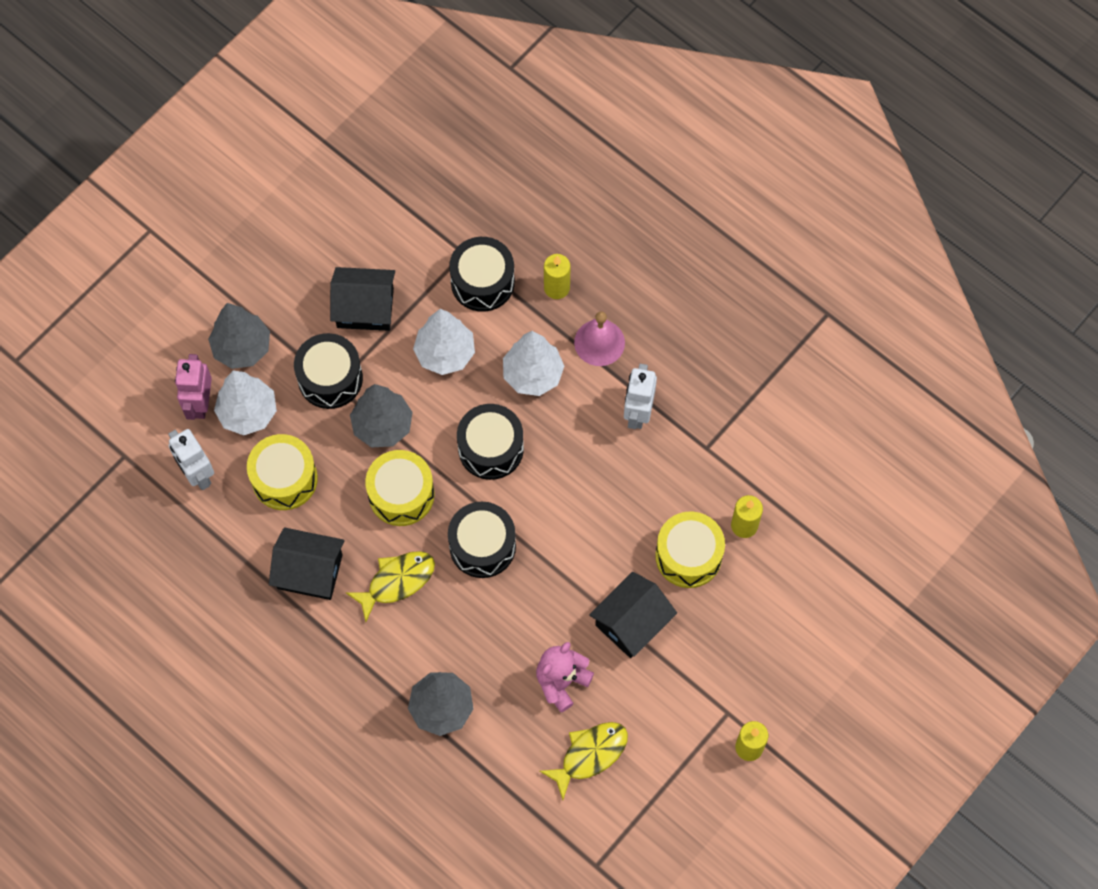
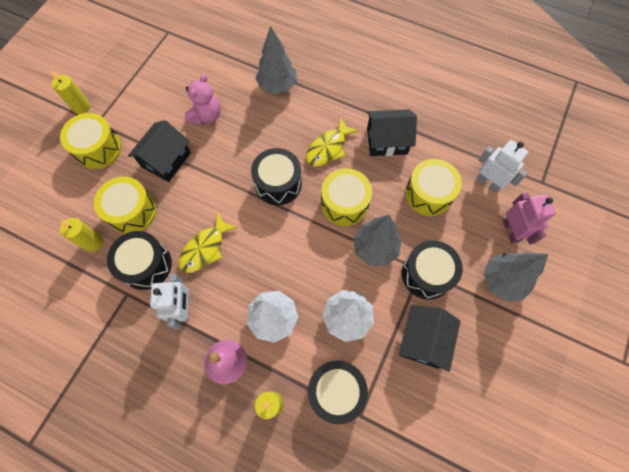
camera: 165 degrees right, 0 degrees up
(248, 413) = (474, 233): white tree -> none
(365, 308) = (423, 340): black house -> black house turned 60 degrees counterclockwise
(491, 448) = (290, 252): black drum -> black drum (146, 265)
(590, 755) = (181, 82): yellow fish -> yellow fish (205, 248)
(727, 666) = (98, 149): none -> yellow drum

